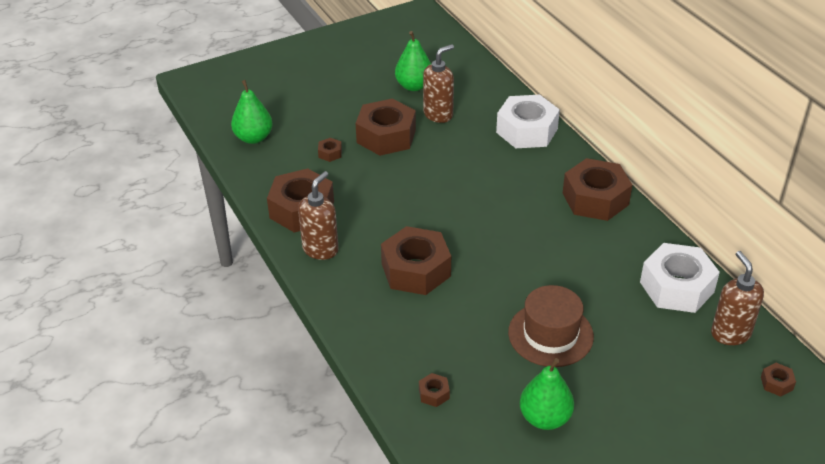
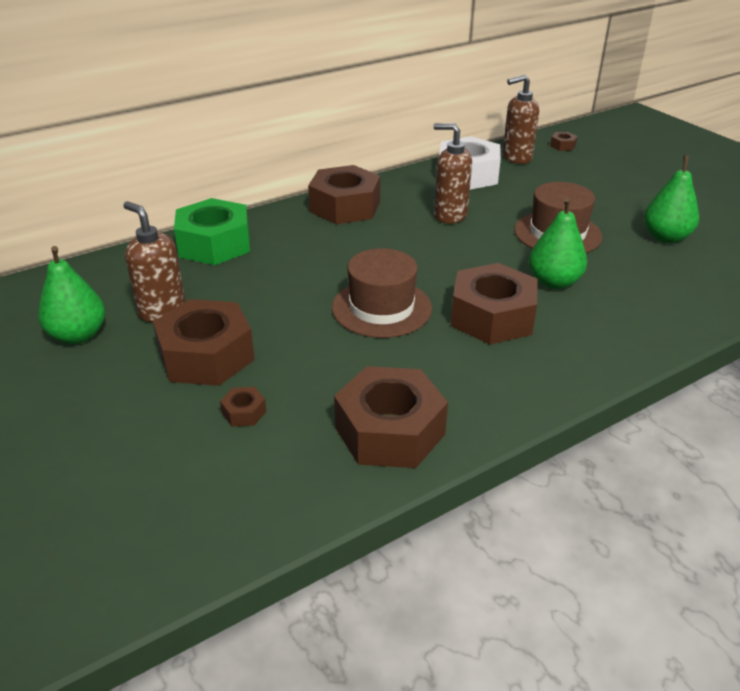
camera: 95 degrees left, 5 degrees down
(253, 138) = (183, 522): green pear -> green pear (553, 282)
(320, 249) = (476, 402): brown soap dispenser -> brown soap dispenser (450, 215)
(433, 213) = (381, 308): none -> brown hat
(434, 394) = (678, 297): brown nut -> none
(527, 131) = (214, 244): white nut -> green nut

